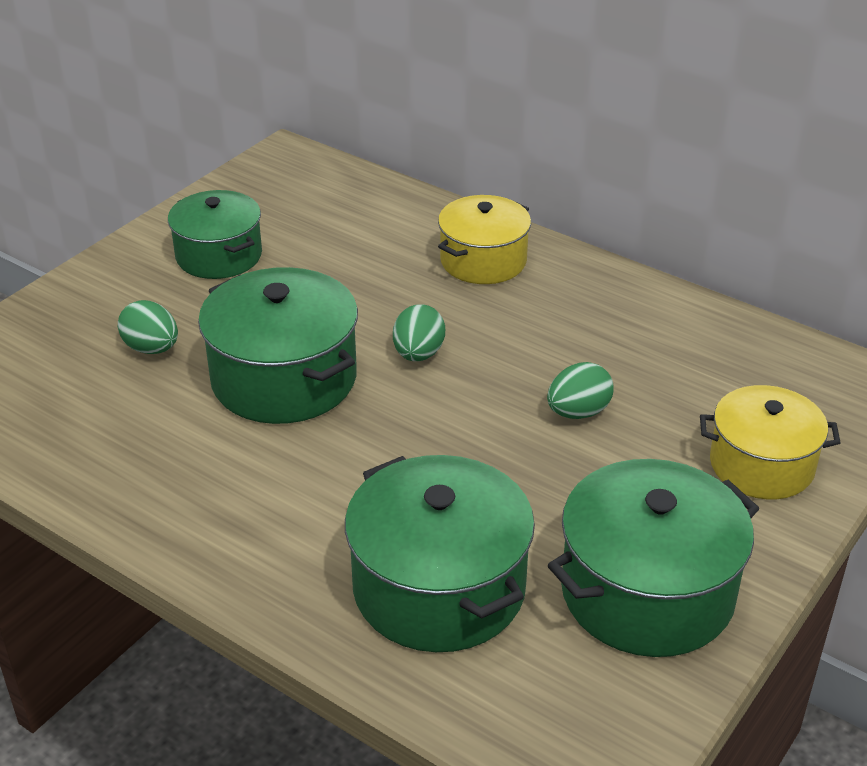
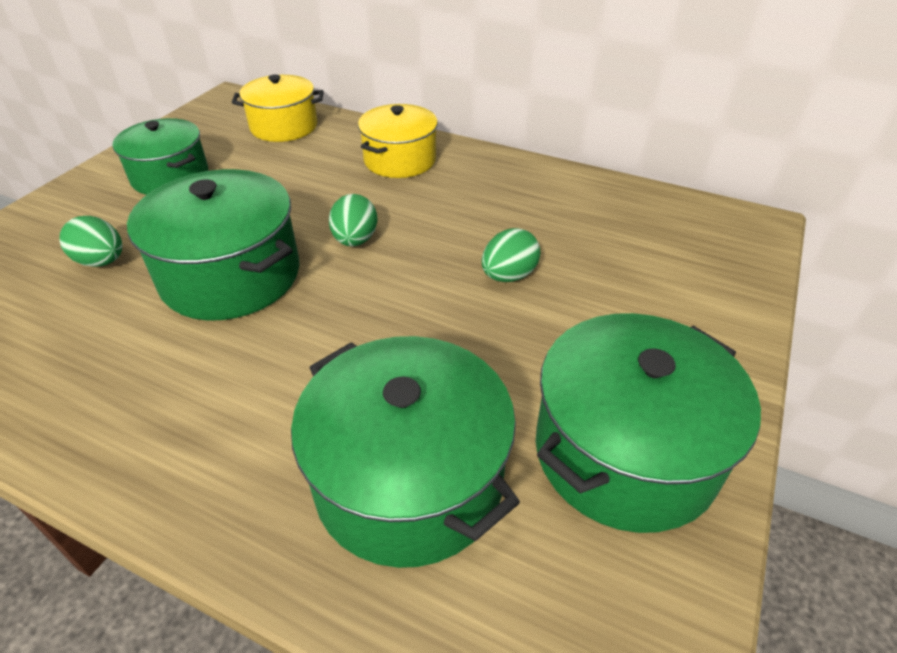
camera: 10 degrees left, 5 degrees up
(761, 465) = (685, 304): yellow pot -> yellow pot (284, 126)

